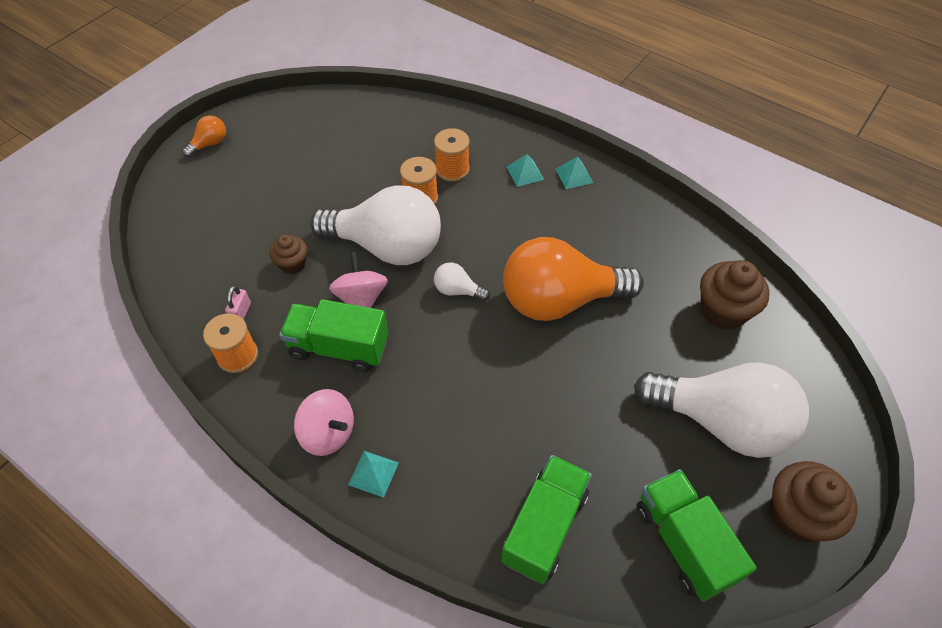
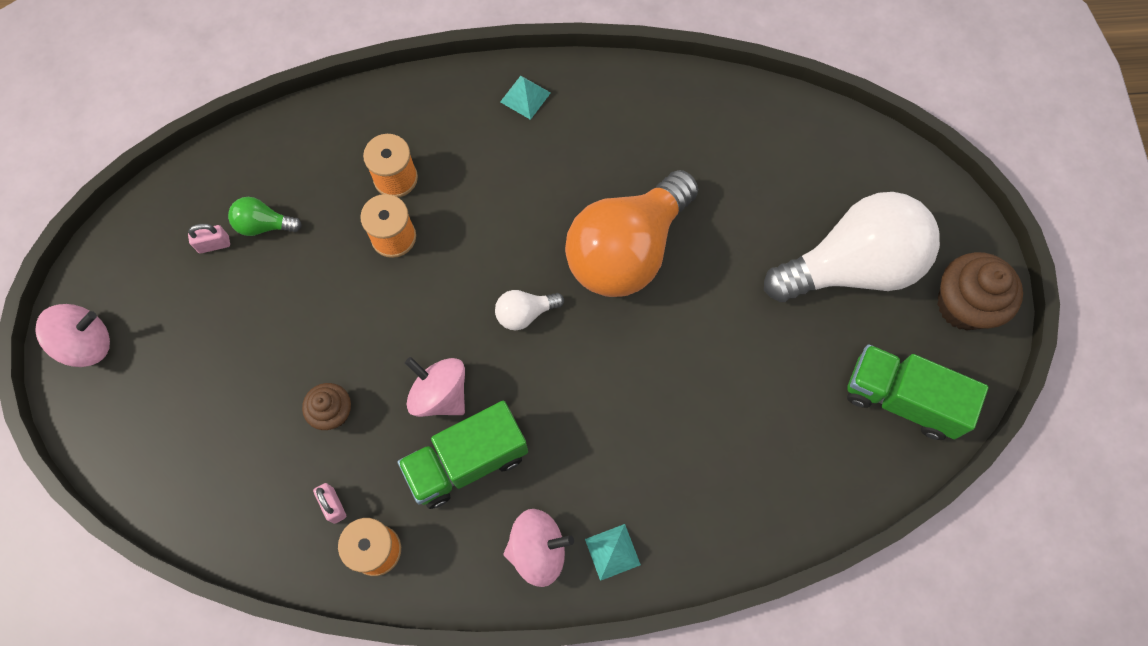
camera: 40 degrees left, 15 degrees up
(209, 144) = (87, 344): orange light bulb -> pink spinning top
(320, 139) = (214, 244): none -> pink padlock
(356, 147) = (264, 225): none -> green light bulb
(387, 247) = (411, 319): white light bulb -> none
(525, 173) = (474, 129): turquoise pyramid -> none
(544, 527) = (790, 476): green truck -> none
(723, 311) = (774, 153): brown cupcake -> none

